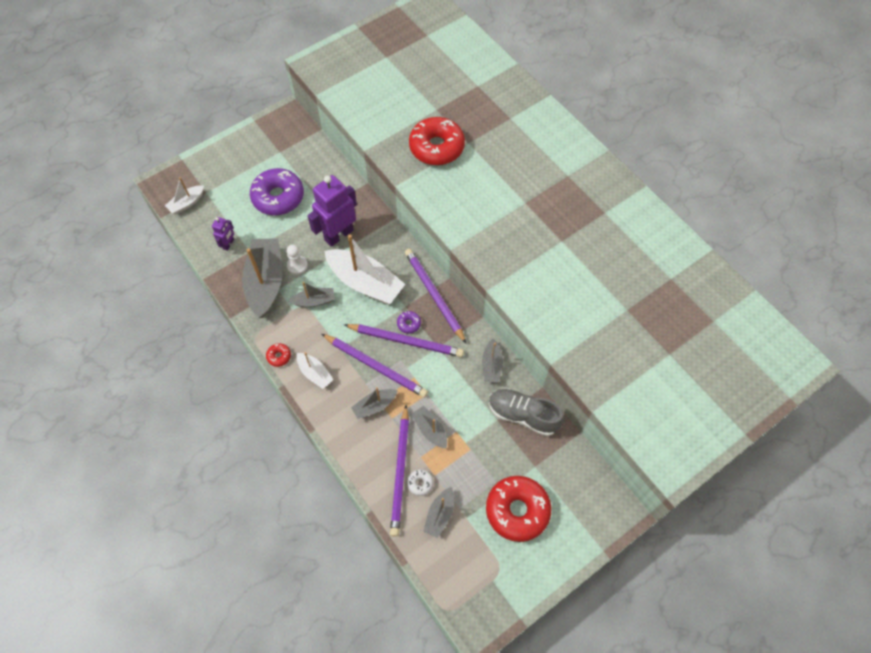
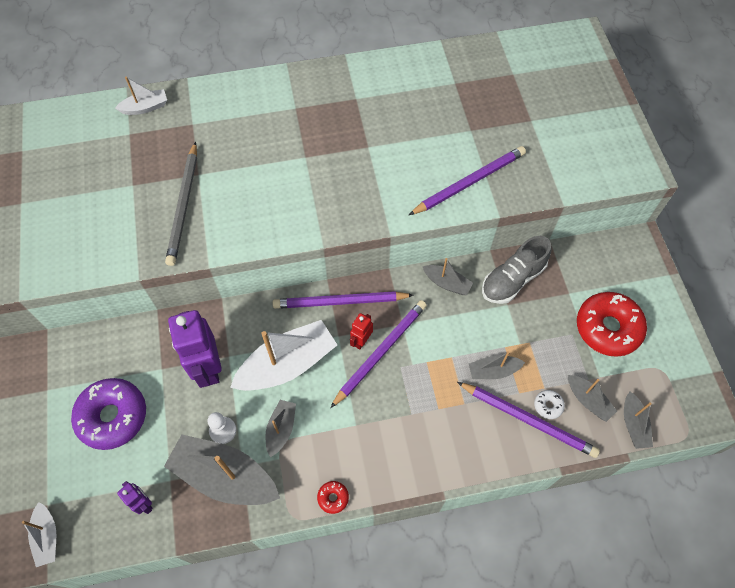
camera: 65 degrees left, 0 degrees up
(315, 373) = (374, 464): white boat -> white boat (145, 107)
(374, 406) = (442, 415): grey boat -> grey boat (633, 424)
(376, 366) = (396, 395): purple pencil -> purple pencil (469, 182)
(409, 324) = (361, 341): purple donut -> red robot
(436, 147) = (184, 206): red donut -> grey pencil

